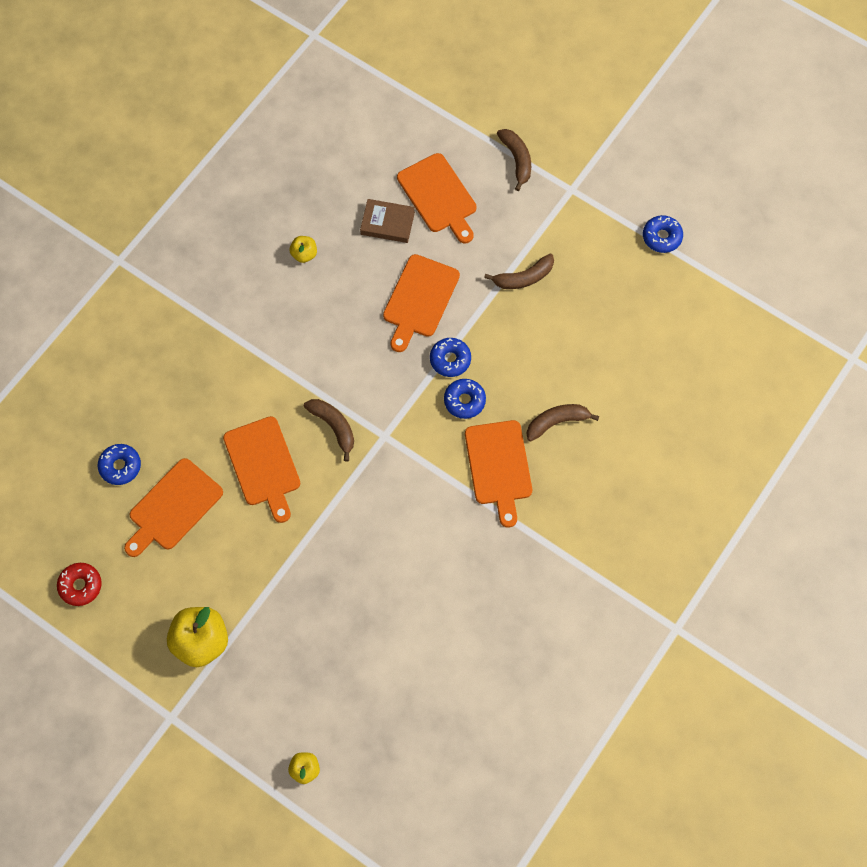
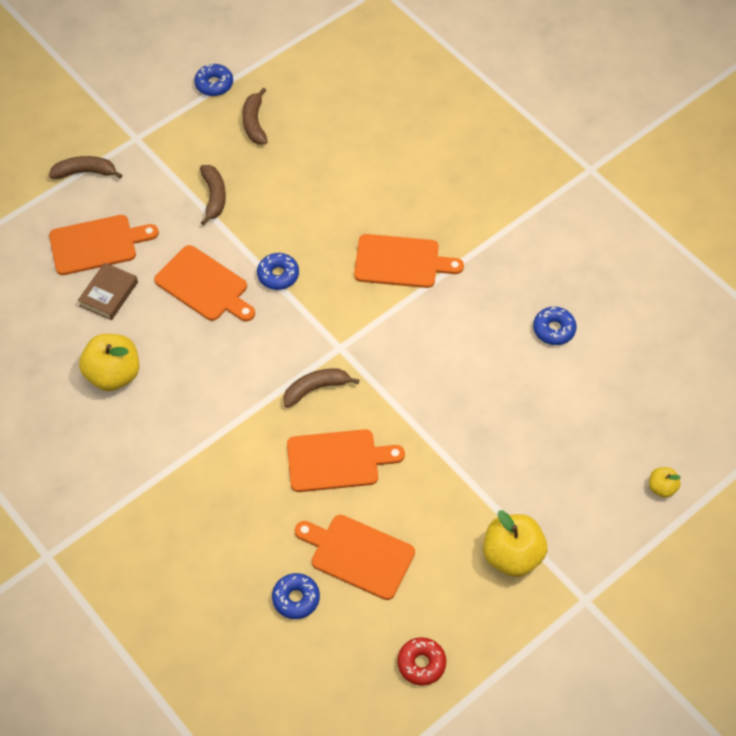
camera: 75 degrees left, 10 degrees down
(173, 507) = (358, 555): orange cutting board -> orange cutting board turned 150 degrees clockwise
(304, 254) = (113, 375): yellow apple -> yellow apple, size x1.98
(464, 401) = (325, 273): blue donut -> blue donut (554, 329)
(557, 422) = (371, 207): brown banana -> brown banana (254, 123)

